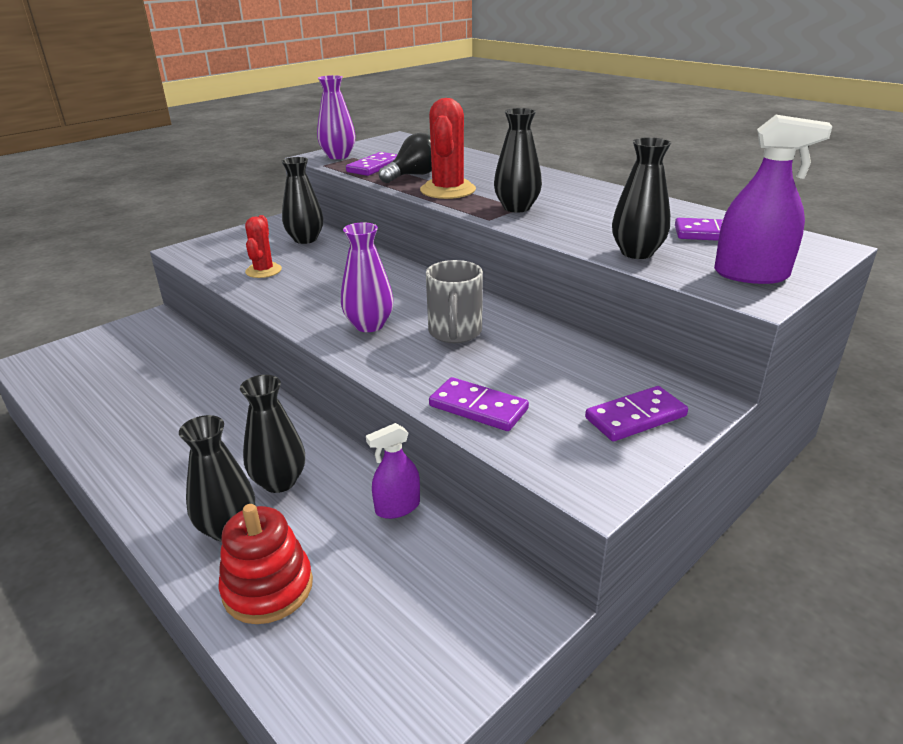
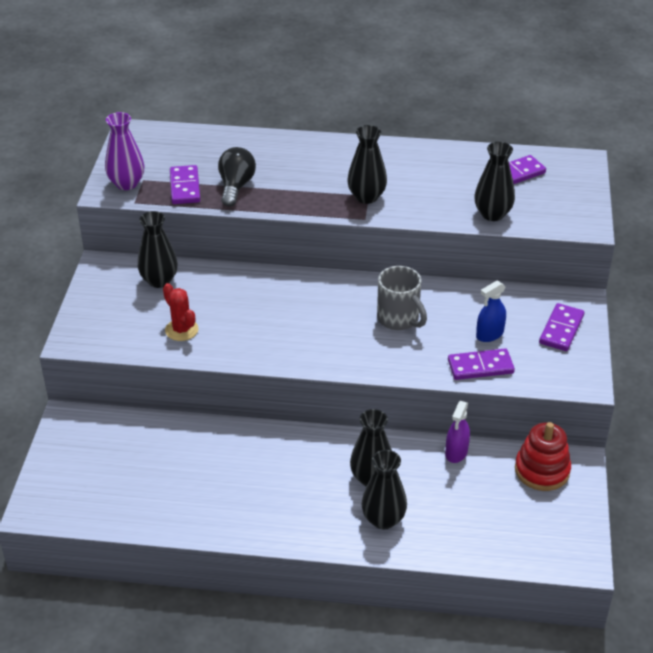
camera: 40 degrees left, 10 degrees up
(268, 587) = (449, 532): red stacking toy -> red stacking toy (542, 470)
(369, 325) = (337, 340): purple vase -> none
(448, 190) = (290, 195): red cactus -> none
(534, 384) = (489, 334): none -> blue spray bottle
(751, 274) = (568, 207): purple spray bottle -> none

